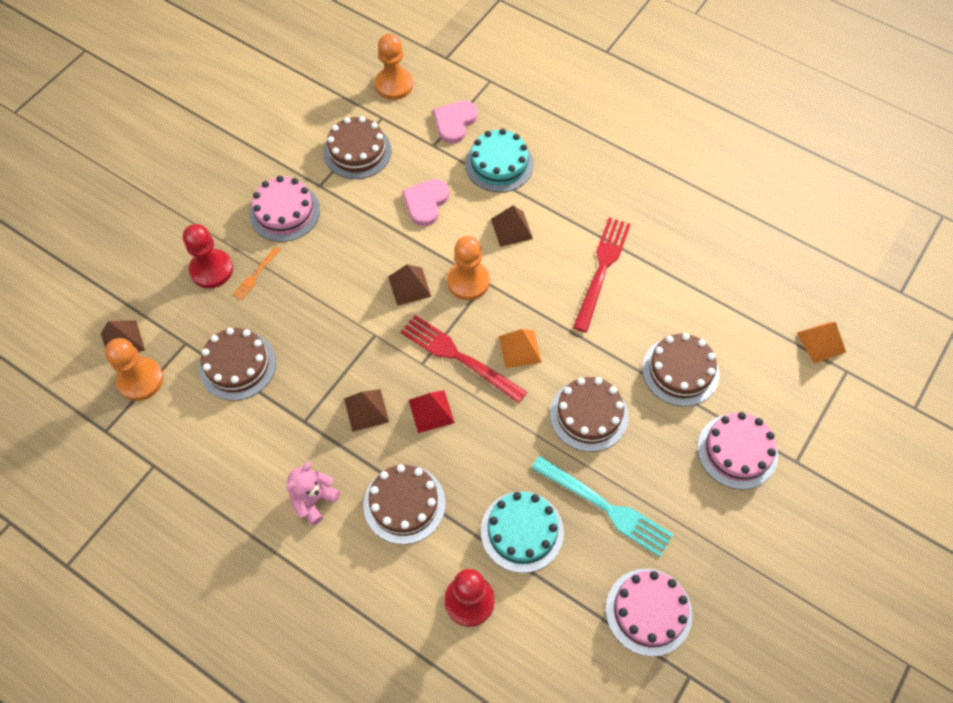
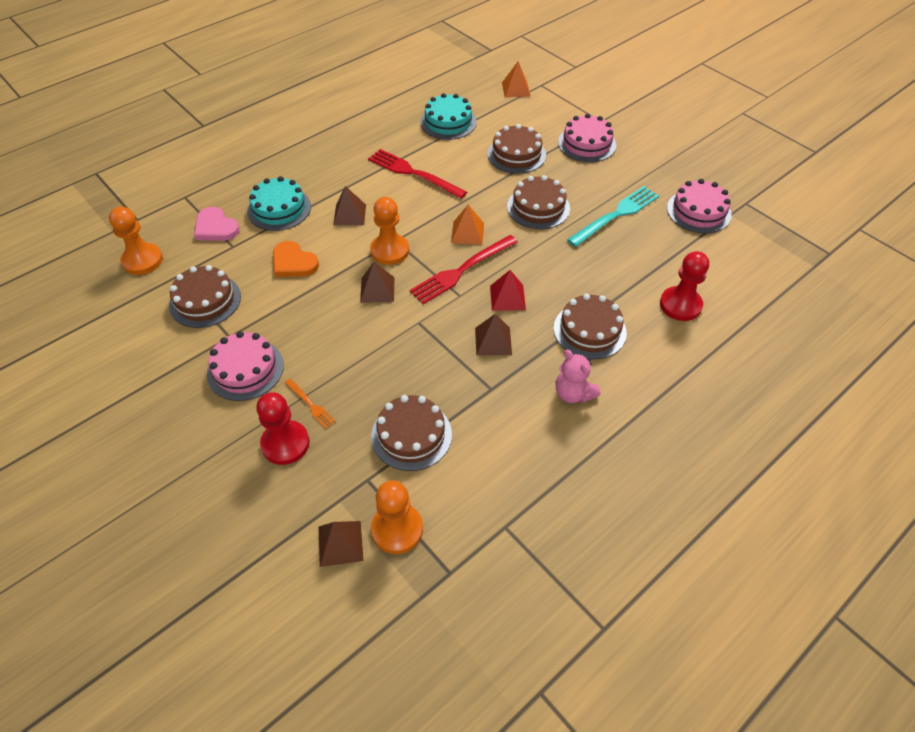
camera: 75 degrees left, 10 degrees down
(426, 203) = (293, 262): pink heart -> orange heart
(522, 531) = (627, 263): turquoise cake -> turquoise cake (448, 122)

